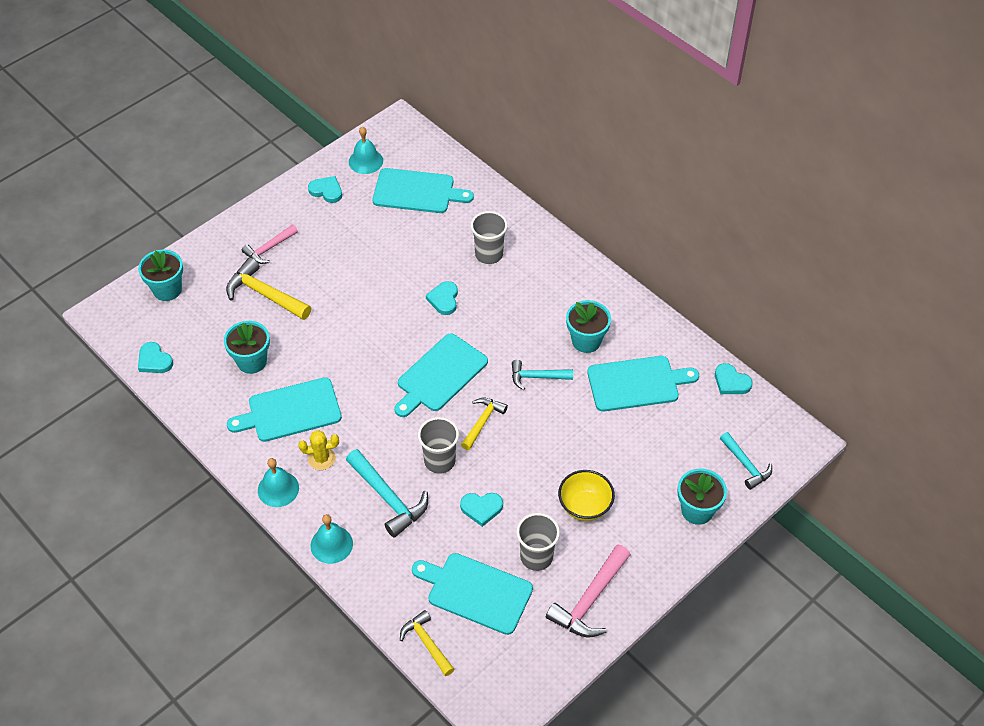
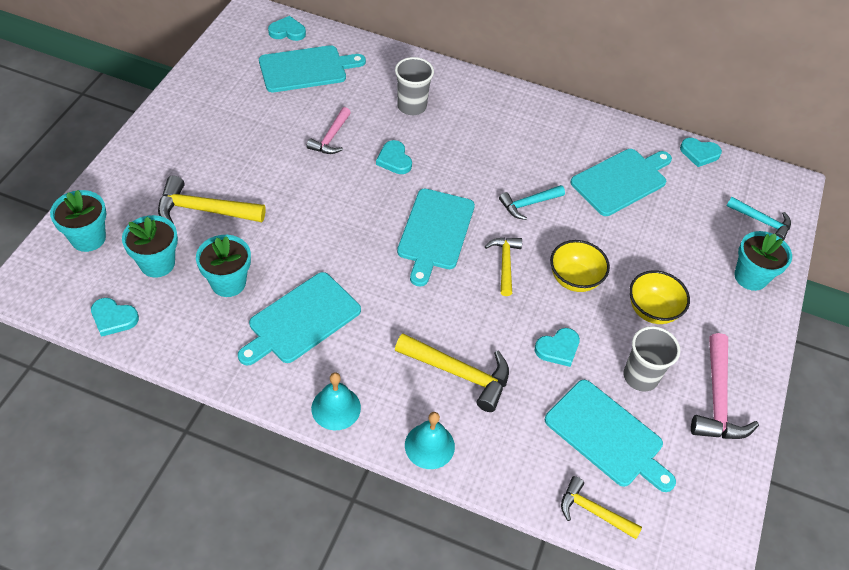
camera: 30 degrees left, 0 degrees up
(269, 249) = (182, 164): pink hammer -> pink hammer (331, 138)
(321, 458) = (364, 358): yellow cactus -> none
(326, 191) = (213, 92): turquoise heart -> turquoise heart (287, 31)
(365, 161) = (237, 54): turquoise bell -> none
(388, 498) = (459, 373): turquoise hammer -> yellow hammer
(439, 461) = (487, 316): grey cup -> none
(476, 592) = (607, 436): turquoise cutting board -> turquoise cutting board turned 135 degrees counterclockwise
(534, 456) = (574, 279): none -> yellow bowl
(586, 341) = (551, 157): turquoise flower pot -> turquoise flower pot (157, 263)

